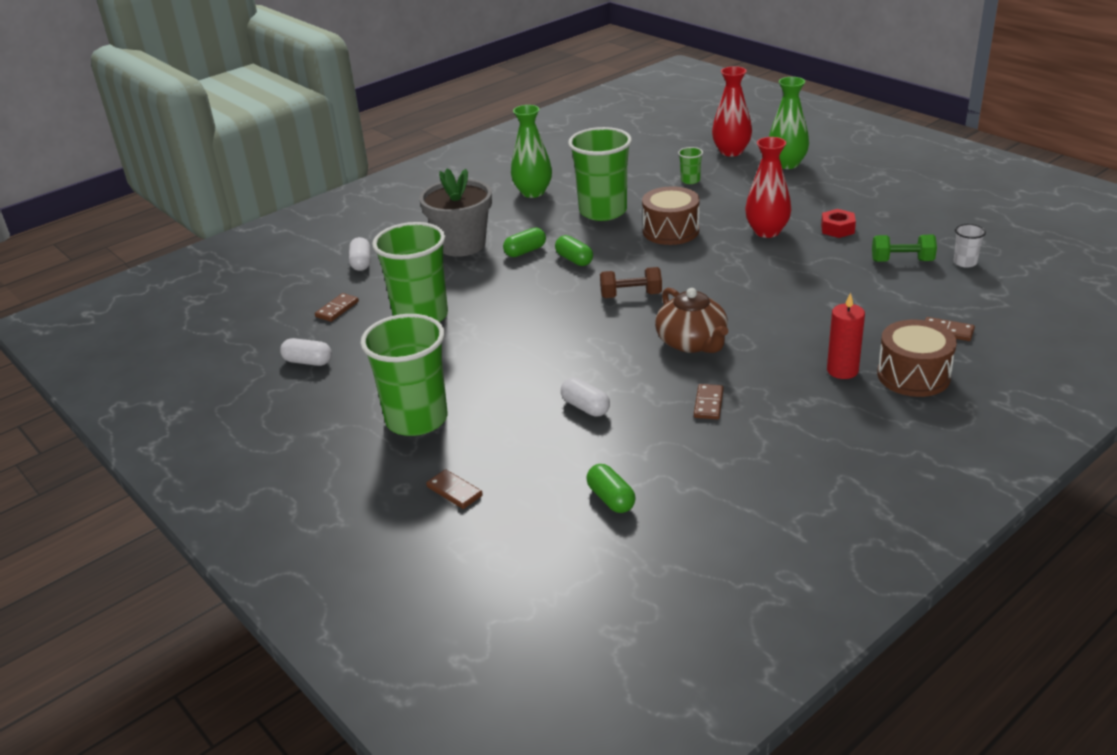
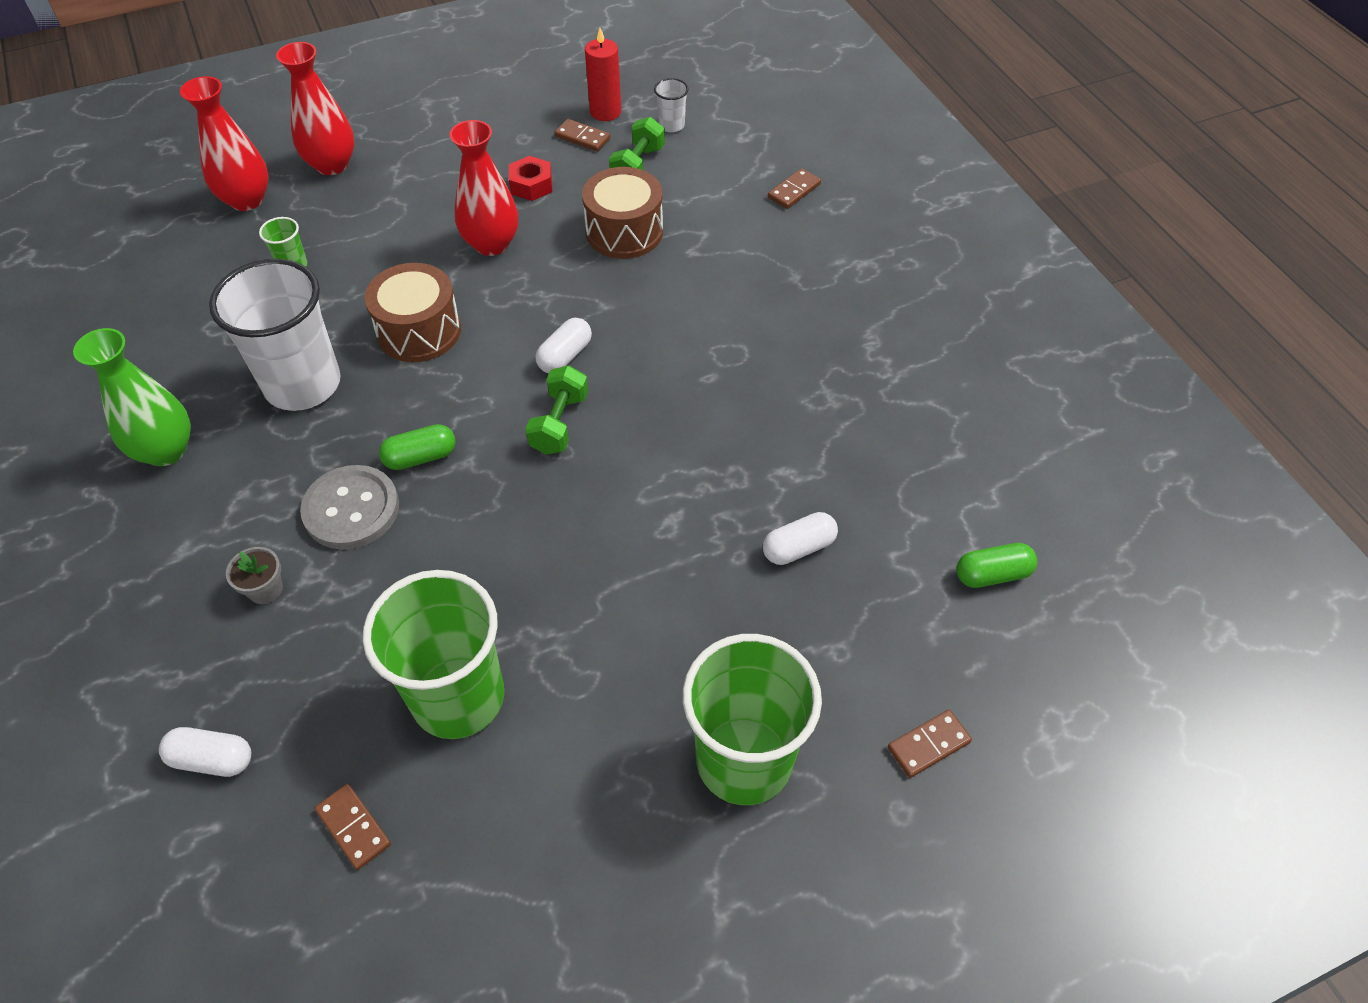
camera: 75 degrees left, 20 degrees up
(308, 361) = (501, 903): white capsule -> white capsule (565, 356)
(461, 245) = (265, 589): grey flower pot -> grey flower pot, size x0.41
(525, 251) = (351, 509): green capsule -> grey button
(603, 211) = (302, 384): green cup -> white cup
(631, 295) = (559, 423): brown dumbbell -> green dumbbell
(692, 342) = (707, 398): brown teapot -> none
(708, 404) = (842, 425): brown domino -> brown domino (582, 137)
(787, 164) = (332, 164): green vase -> red vase
(842, 370) = (827, 293): red candle -> red candle (605, 112)
(913, 376) = (861, 246): brown drum -> brown drum (624, 232)

